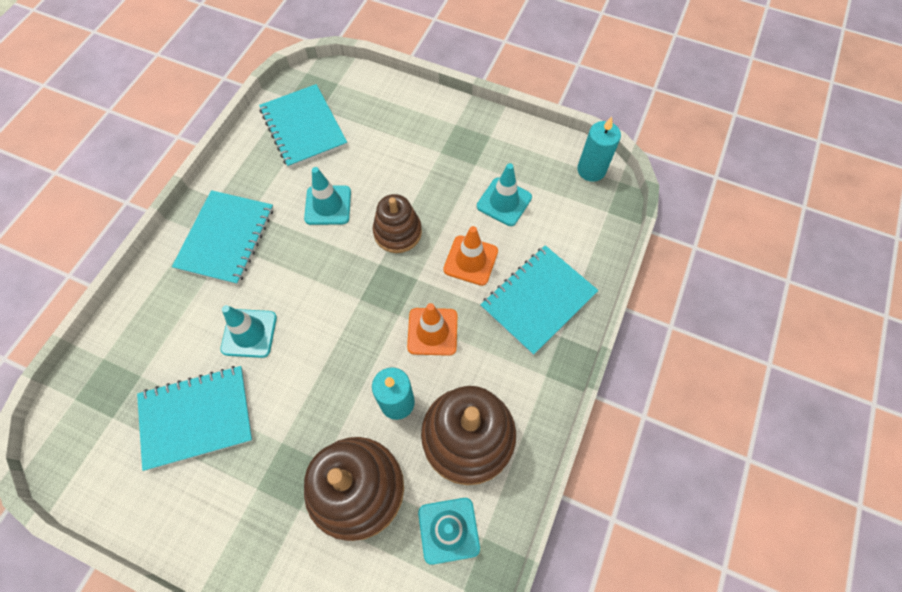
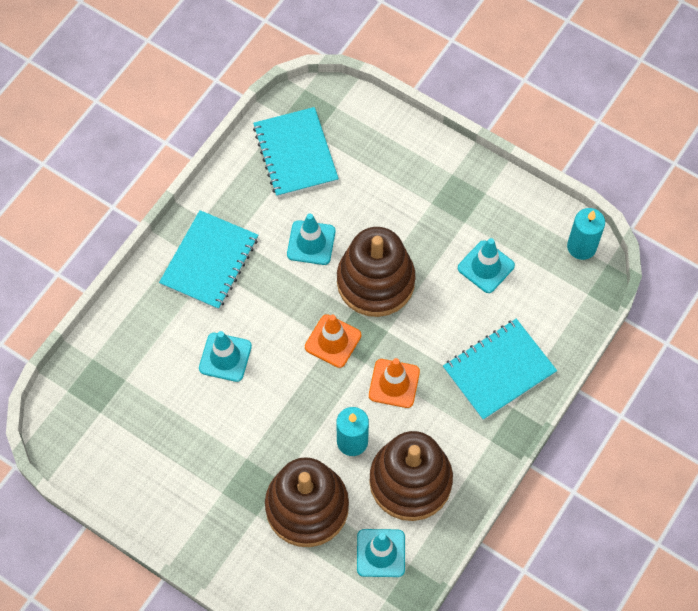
camera: 10 degrees right, 0 degrees up
(196, 418) = (174, 425): turquoise notebook -> none
(397, 232) = (375, 281): brown stacking toy -> brown stacking toy, size x1.65
(470, 260) = (442, 321): orange traffic cone -> orange traffic cone (333, 341)

